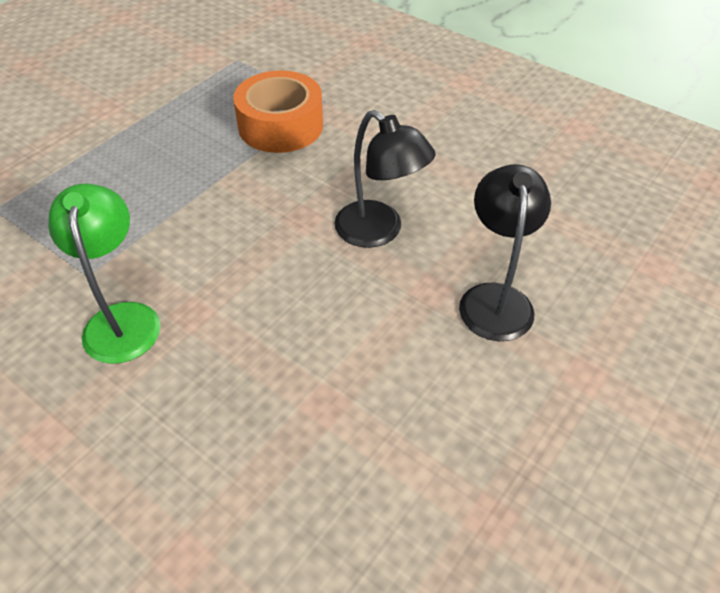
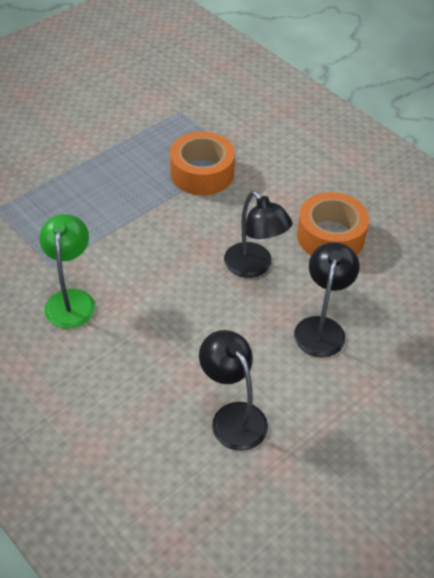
camera: 10 degrees right, 0 degrees up
(404, 456) = (233, 416): none -> black lamp
(469, 178) = (330, 236): none -> orange tape

